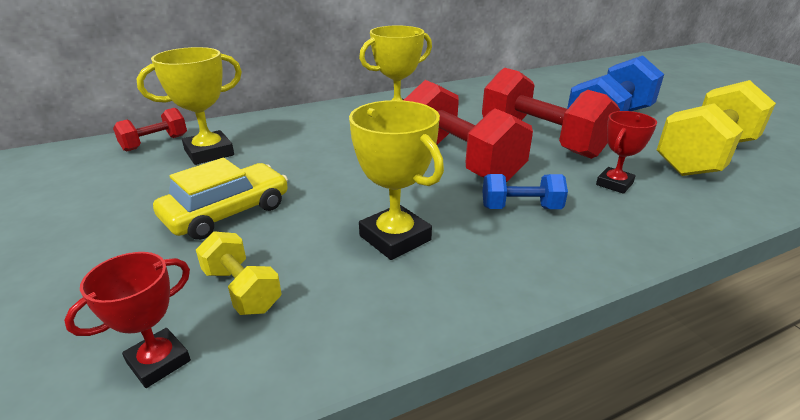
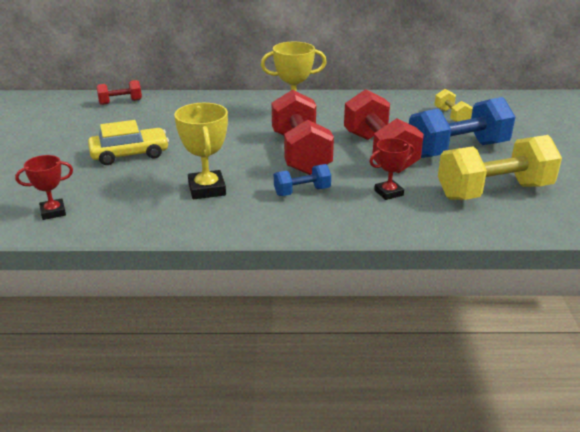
camera: 25 degrees right, 0 degrees up
(209, 153) = (147, 115): yellow trophy -> none
(242, 290) = (108, 194): yellow dumbbell -> yellow dumbbell (451, 116)
(521, 208) = (302, 191): blue dumbbell -> blue dumbbell turned 45 degrees counterclockwise

